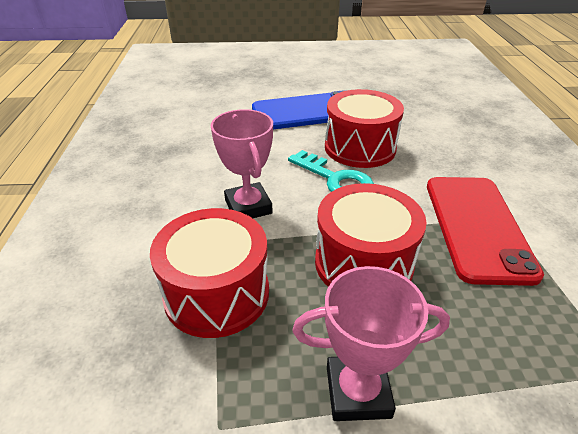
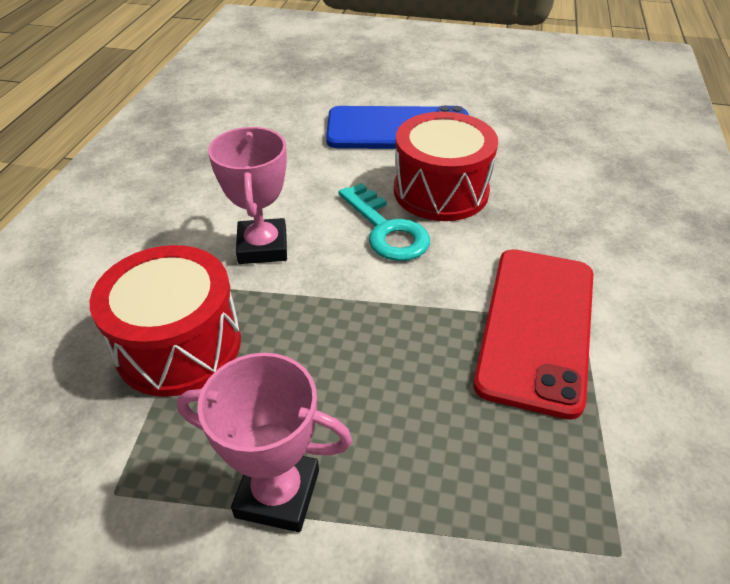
camera: 15 degrees right, 5 degrees up
(363, 263) = (364, 344): red drum -> none

